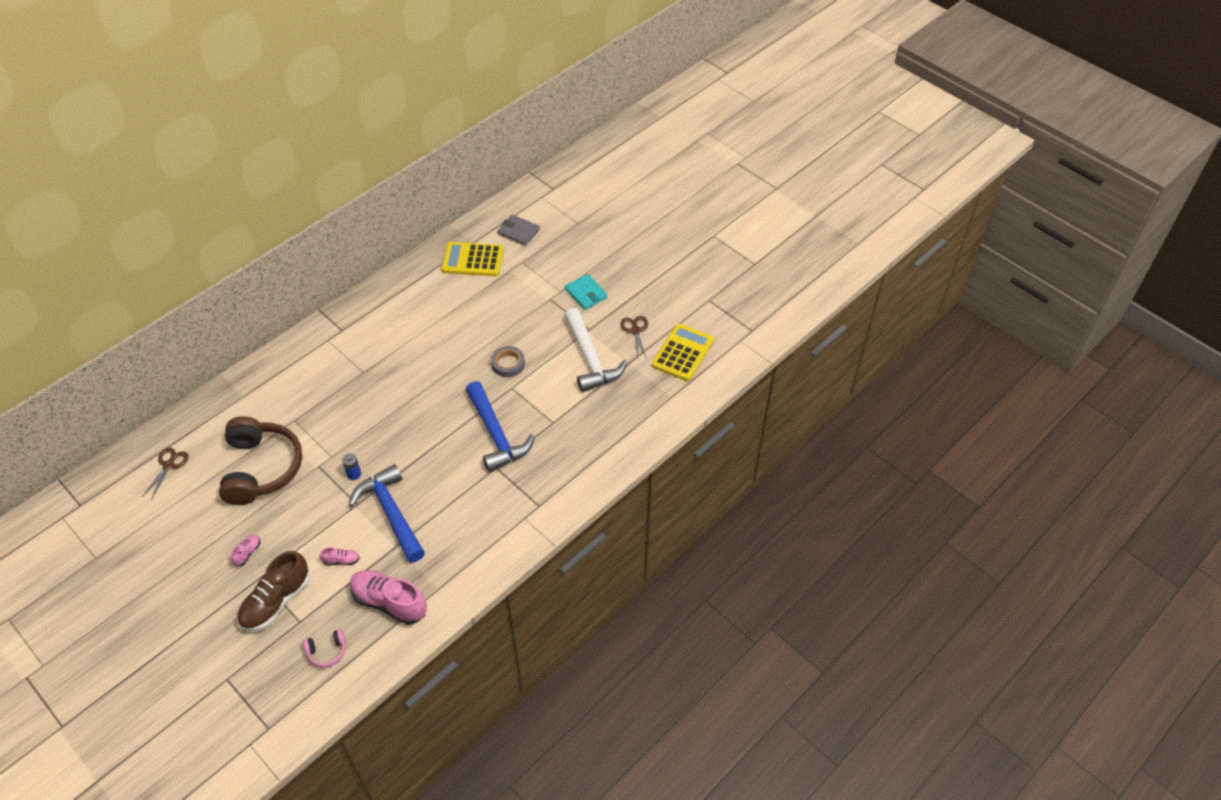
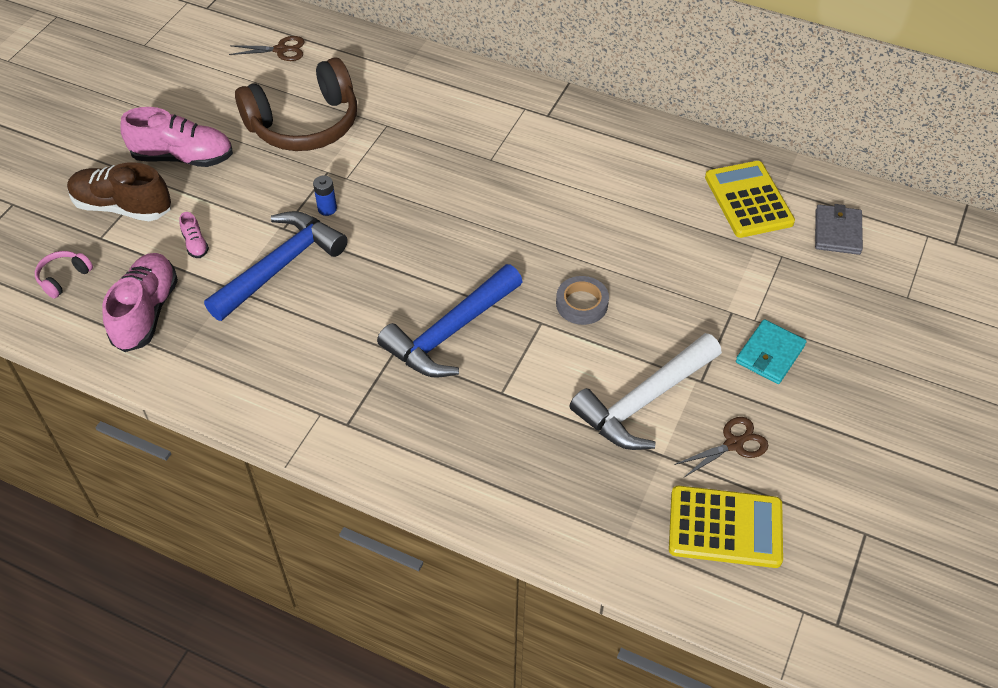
camera: 70 degrees right, 0 degrees up
(247, 553) = (183, 157): pink shoe -> pink shoe, size x2.25
(327, 651) = (64, 278): pink headphones -> pink headphones turned 75 degrees clockwise

